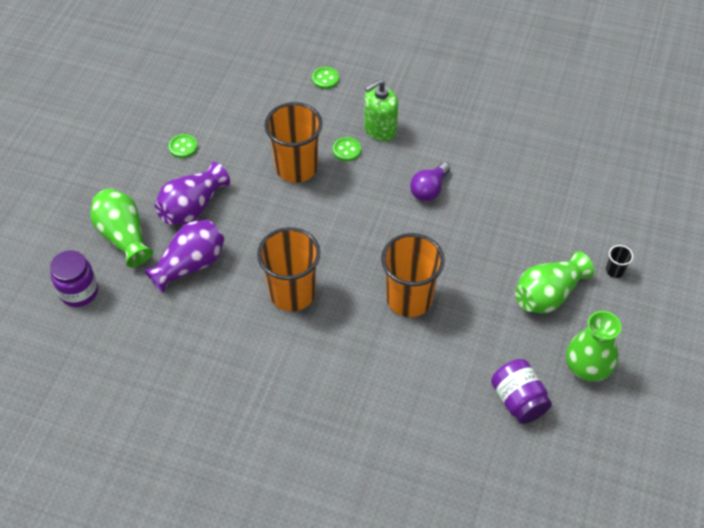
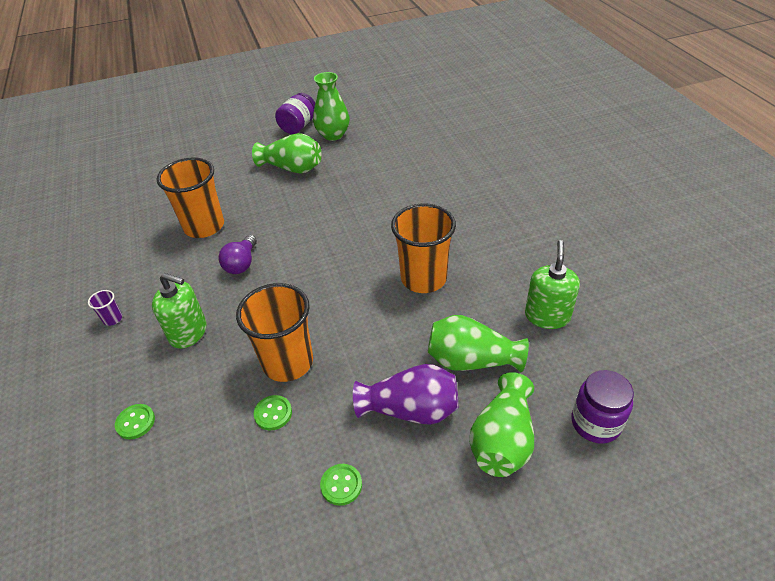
camera: 125 degrees left, 10 degrees down
(174, 341) = (547, 316): none -> green soap dispenser
(190, 264) = (471, 360): purple vase -> green vase
(346, 150) = (235, 340): green button -> green button (273, 413)
(409, 299) = (360, 220): orange cup -> orange cup (204, 226)
(429, 189) = (242, 263): purple light bulb -> purple light bulb turned 105 degrees clockwise
(436, 95) = (113, 319): none -> purple cup
(518, 400) = (385, 146): purple jar -> purple jar (298, 126)
(614, 271) = (245, 153): black cup -> none

